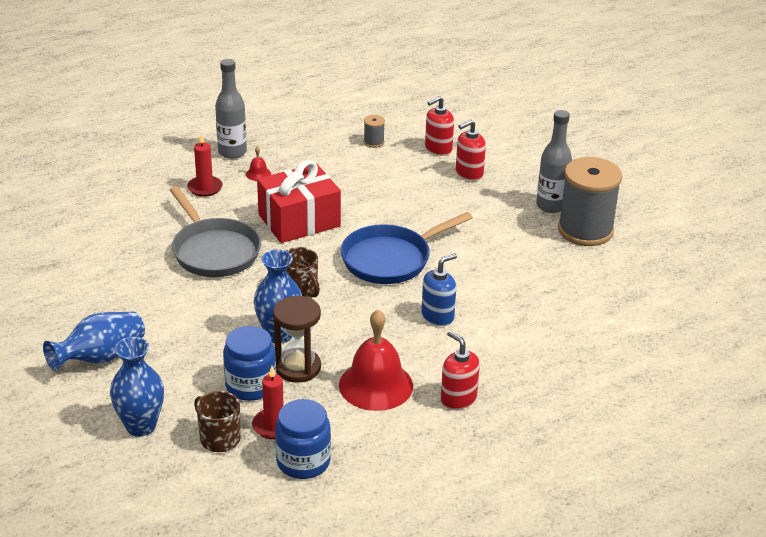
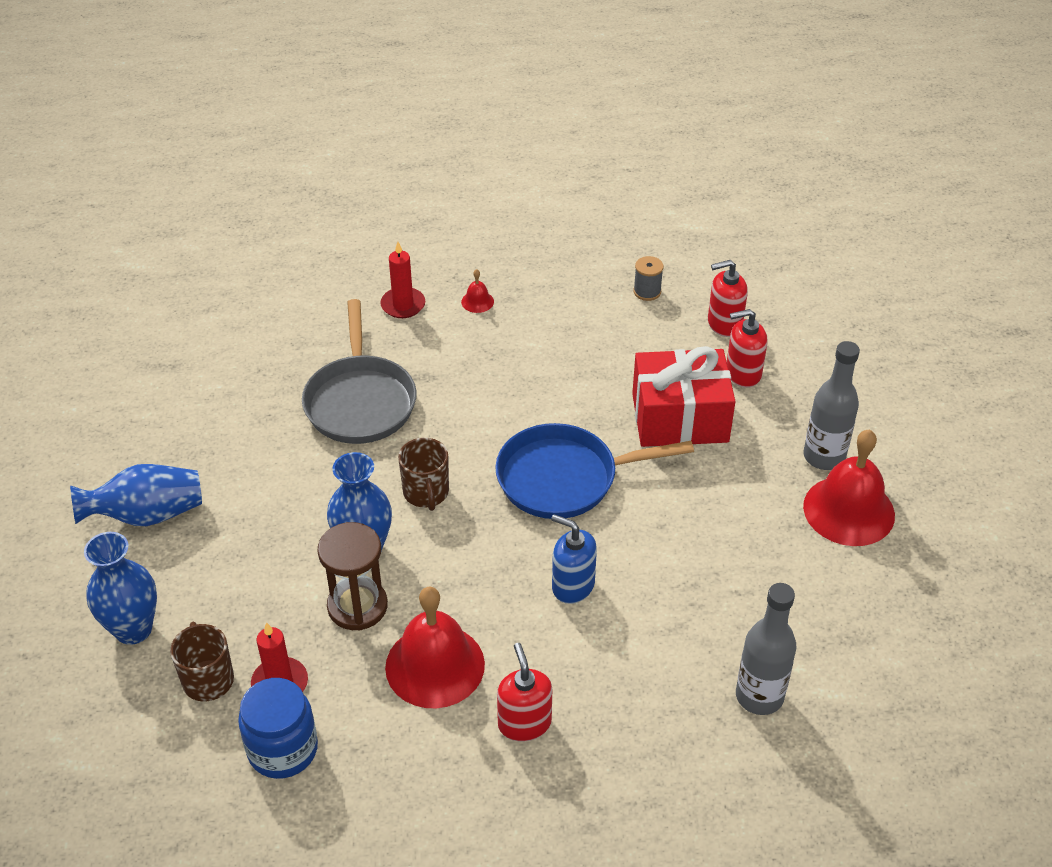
camera: 25 degrees right, 10 degrees up
(232, 152) = (465, 261): grey bottle -> grey bottle (759, 696)
(250, 385) = (288, 614): blue jar -> none
(299, 220) = (486, 385): red gift -> red gift (680, 418)
(437, 316) = (572, 586): blue soap dispenser -> blue soap dispenser turned 135 degrees counterclockwise
(585, 230) = (849, 510): grey spool -> red bell

